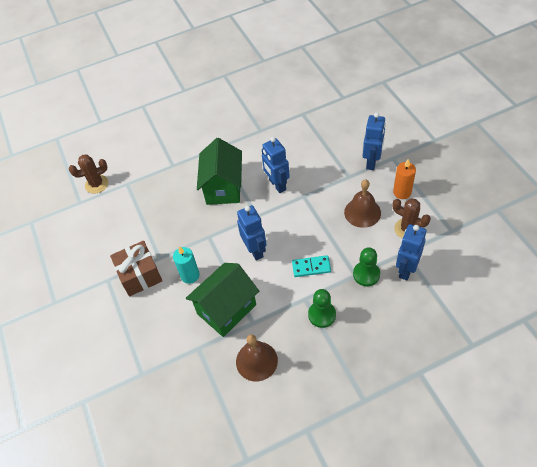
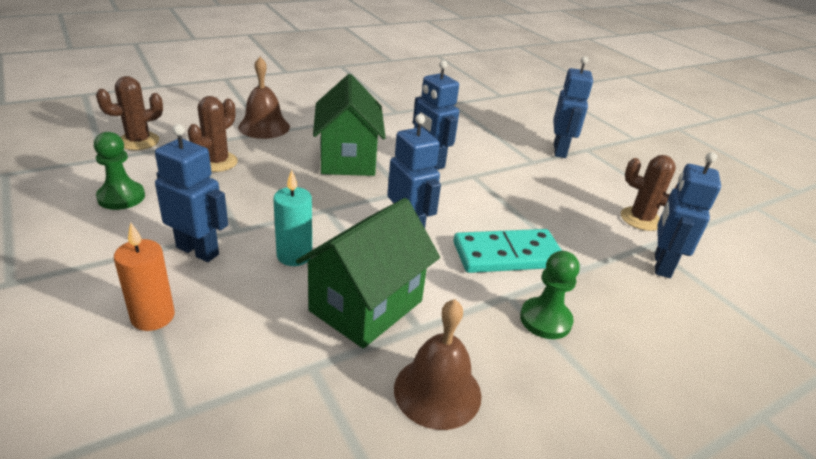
camera: 15 degrees left, 20 degrees down
(140, 275) = (198, 251): brown gift -> blue robot
(144, 199) = (217, 162): none -> brown cactus
(311, 267) = (507, 255): turquoise domino -> turquoise domino, size x1.62
(362, 212) = (566, 197): brown bell -> brown bell (264, 127)
(366, 274) = (601, 268): green pawn -> green pawn (121, 197)
(402, 192) = (614, 181): orange candle -> orange candle (153, 317)

